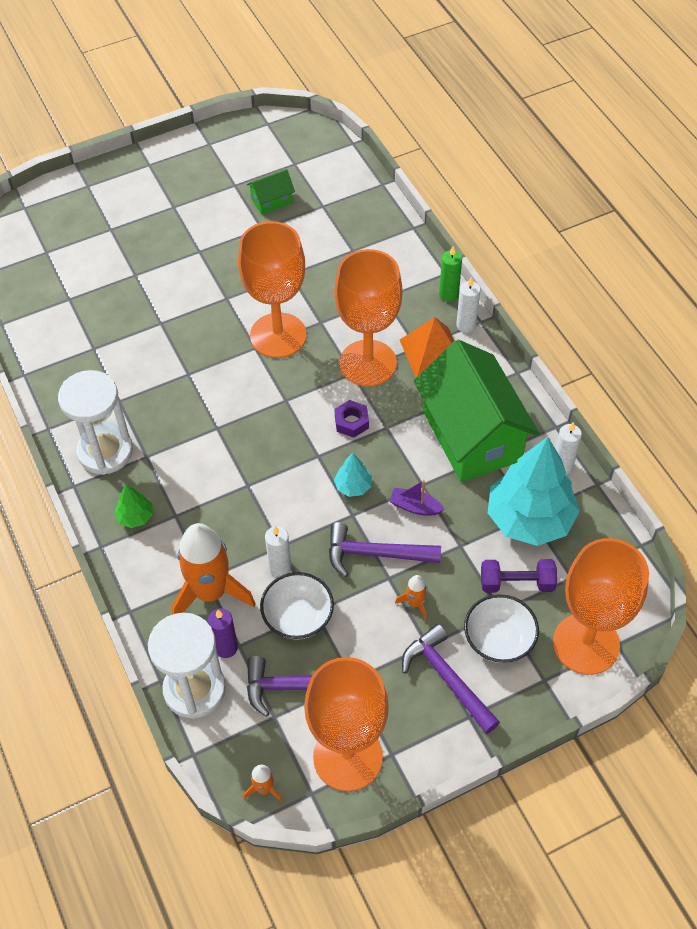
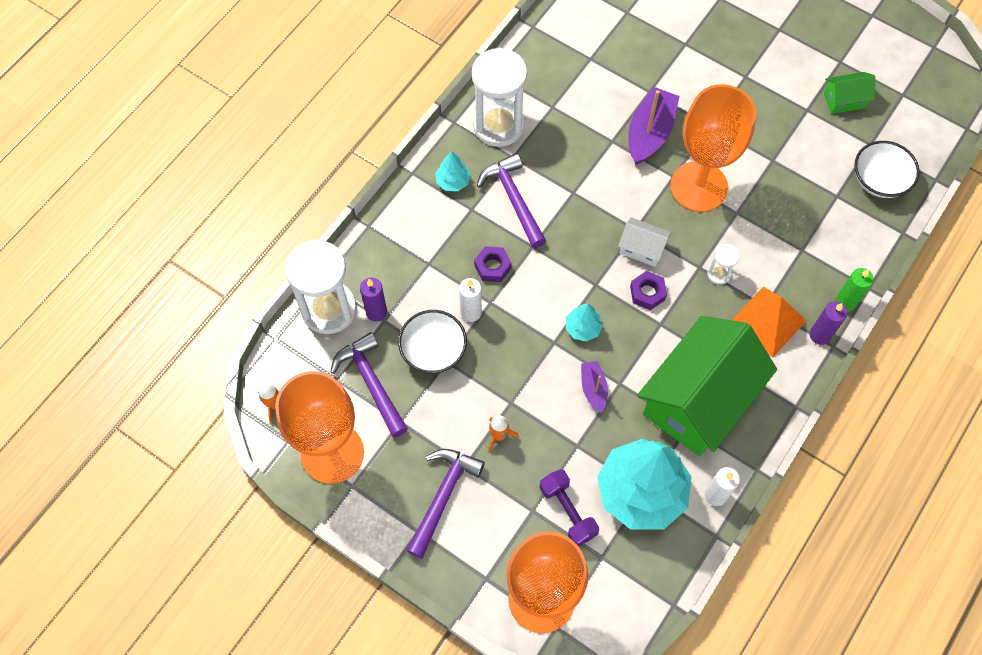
camera: 60 degrees right, 10 degrees up
(135, 517) = (453, 181): green tree -> turquoise tree
(201, 343) = (649, 133): none -> purple boat
(210, 592) = (418, 274): orange rocket -> none
(246, 527) = (492, 267): none -> purple nut
(271, 201) = (844, 100): green house -> green house turned 45 degrees counterclockwise
(307, 405) = (642, 249): none -> white house
(368, 363) = (719, 274): orange goblet -> white hourglass
(375, 554) = (527, 380): purple hammer -> purple hammer (513, 199)
(466, 325) = (819, 335): white candle -> purple candle
(499, 639) = (503, 522): white bowl -> white bowl (879, 180)

